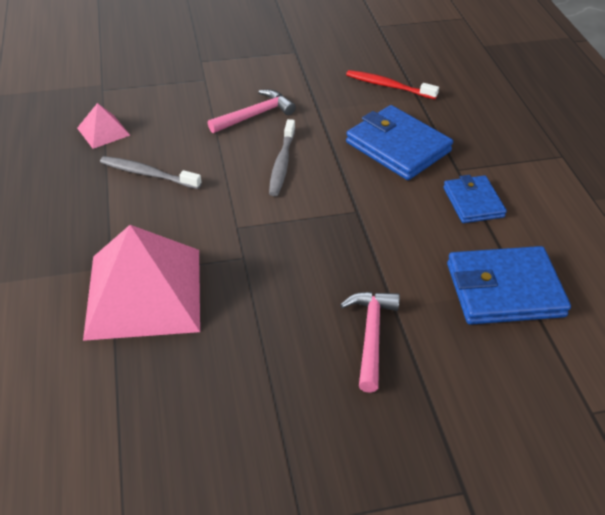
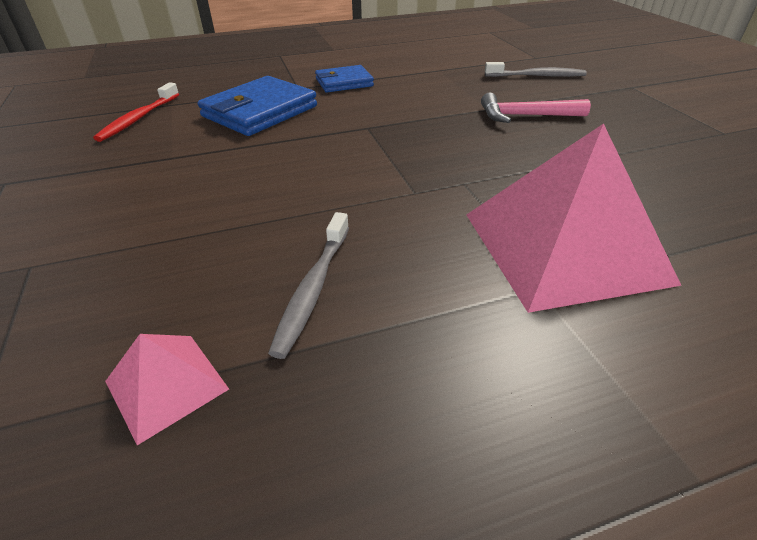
camera: 95 degrees left, 5 degrees down
(255, 115) = (169, 202): pink hammer -> none
(282, 163) = (287, 172): grey toothbrush -> grey toothbrush (536, 76)
(504, 290) = (444, 74): blue wallet -> none

